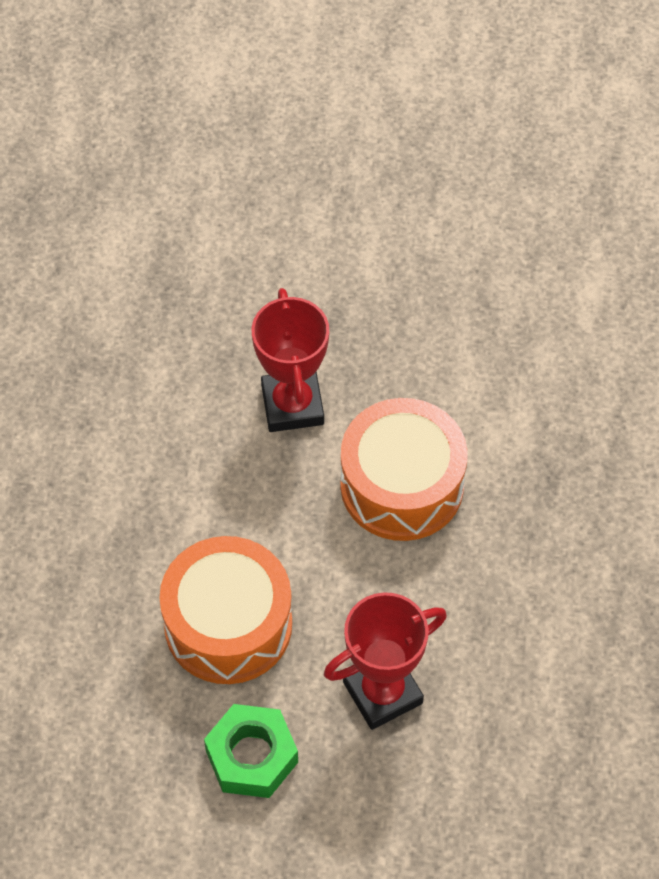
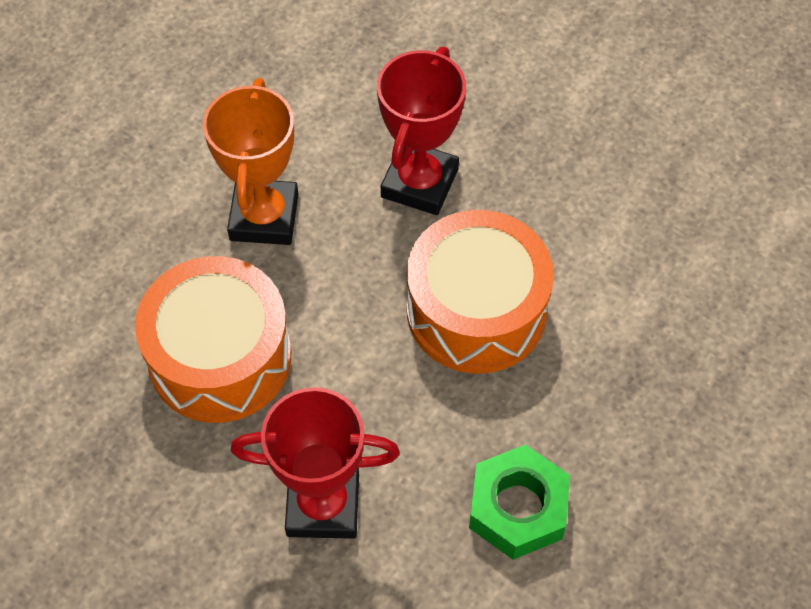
camera: 30 degrees right, 0 degrees up
(186, 495) = (264, 217): none -> orange trophy
(251, 756) = (154, 498): green nut -> green nut (517, 508)

